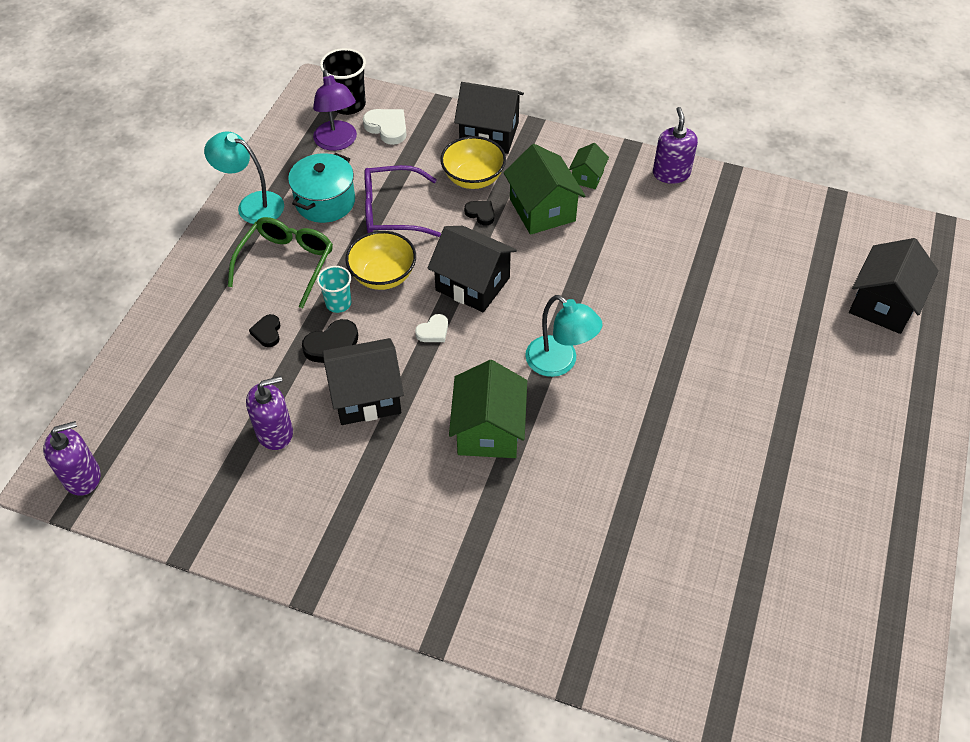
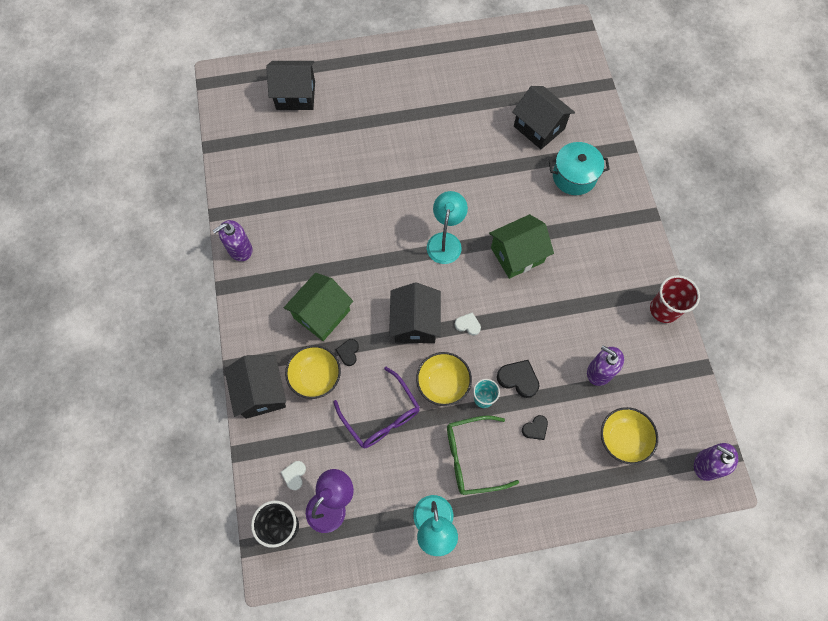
camera: 120 degrees left, 15 degrees up
(184, 408) = (622, 439): none -> yellow bowl
(290, 559) = (664, 309): none -> red cup
(325, 202) = (399, 470): turquoise pot -> turquoise pot (574, 176)
(366, 396) = (540, 335): black house -> black house (539, 127)
(387, 128) = (294, 475): white heart -> white heart, size x0.63
(587, 177) = (272, 301): green house -> none

